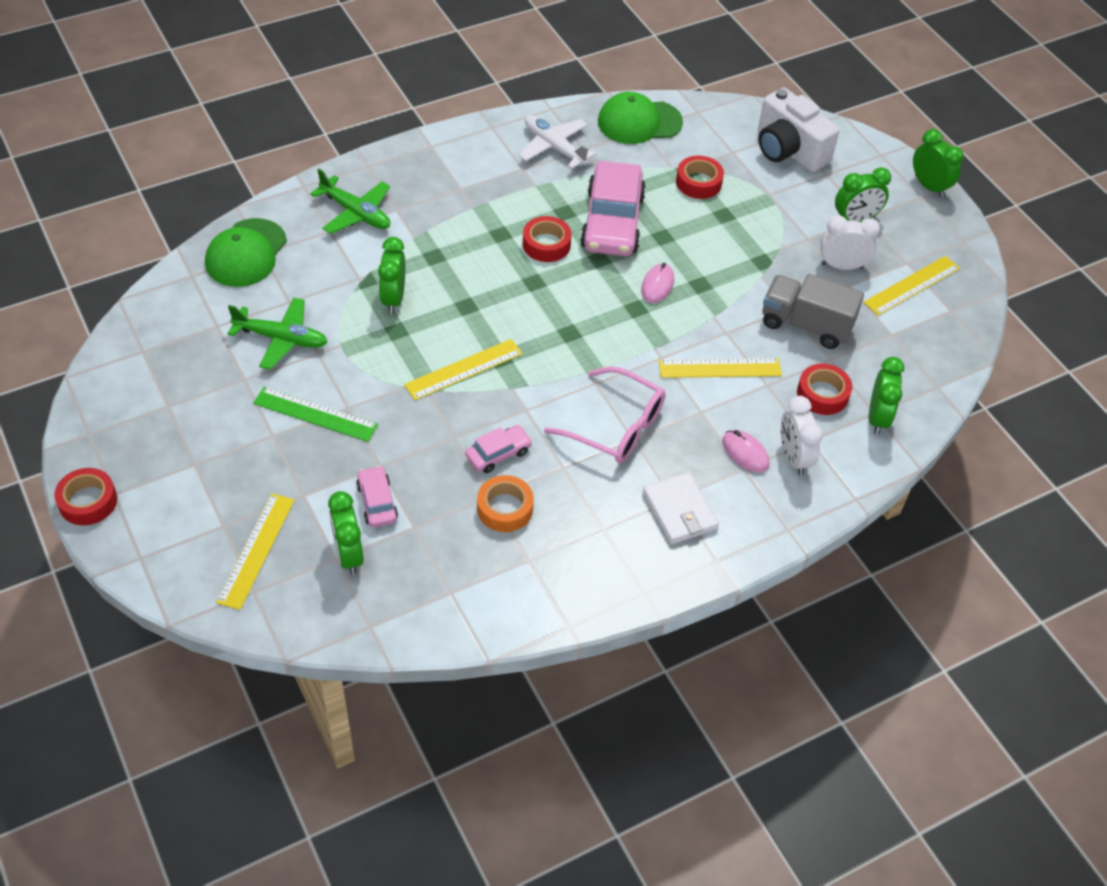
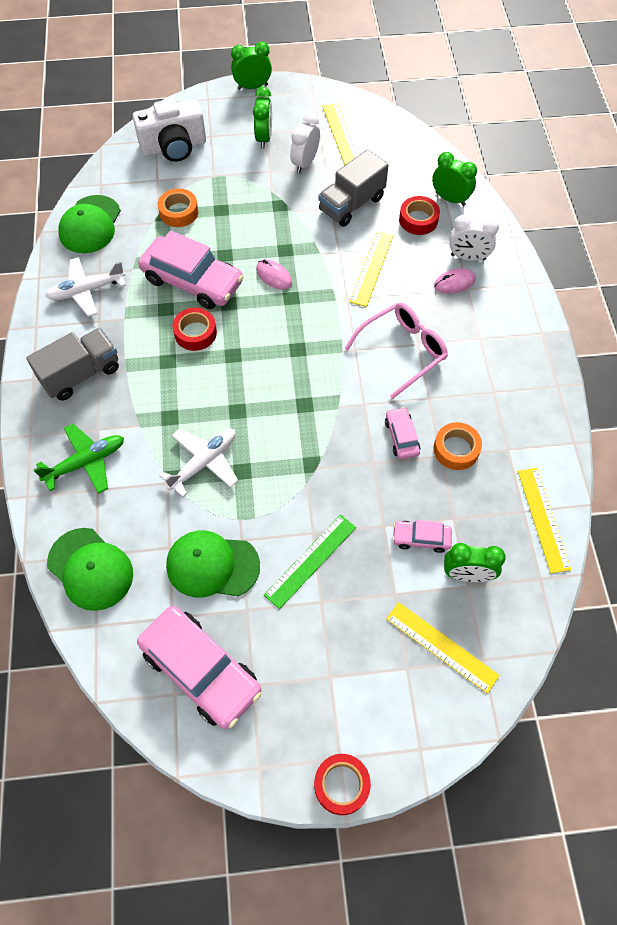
camera: 65 degrees left, 10 degrees up
(171, 363) = (201, 670): none -> pink car
(282, 339) = (212, 565): green plane -> green cap
(393, 298) = (204, 462): green clock -> white plane
(453, 176) = (81, 374): none -> grey truck
(464, 369) = (306, 434): yellow ruler -> yellow ruler (543, 519)
(679, 511) = (493, 339): white wallet -> none
(698, 182) = (179, 212): red tape -> orange tape

